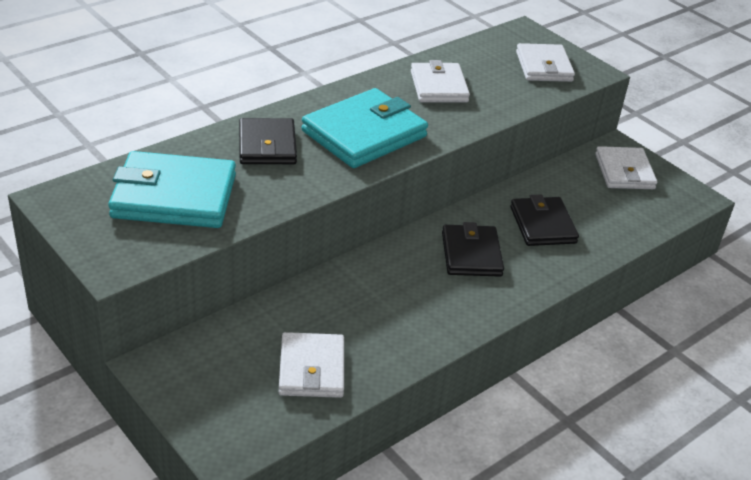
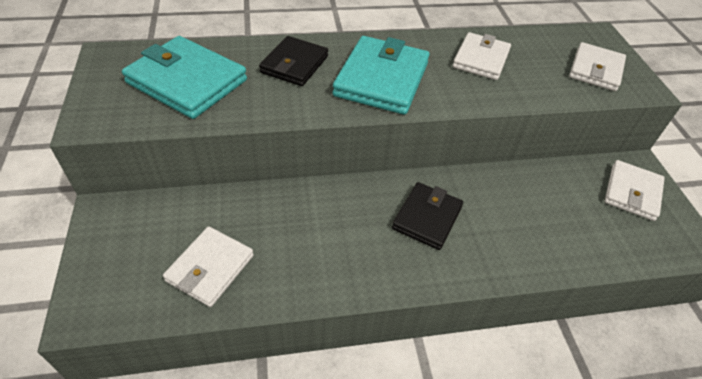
camera: 30 degrees right, 10 degrees up
(364, 134) = (381, 79): turquoise wallet -> turquoise wallet turned 60 degrees counterclockwise
(542, 225) = (514, 215): black wallet -> none

